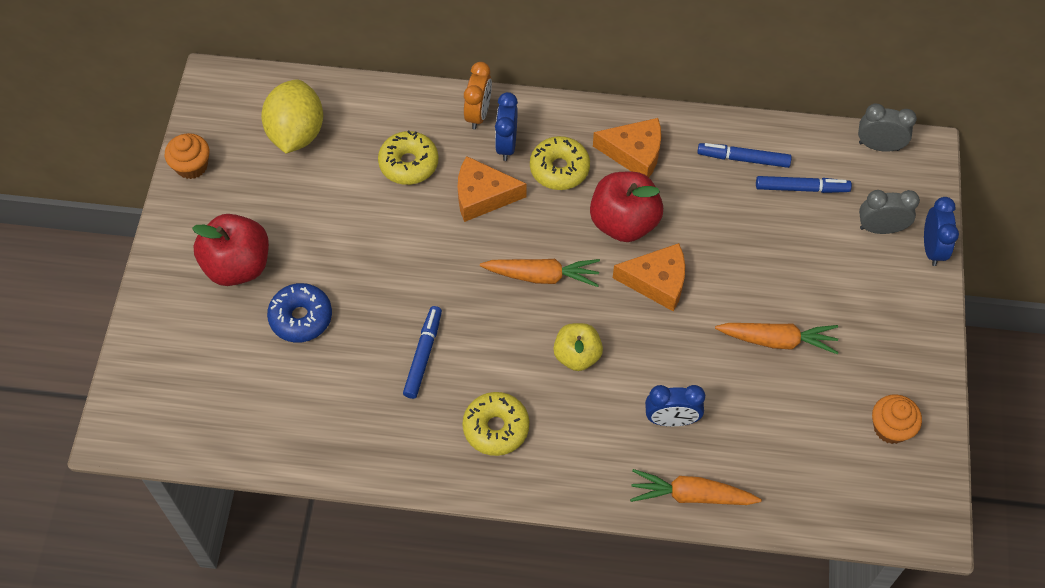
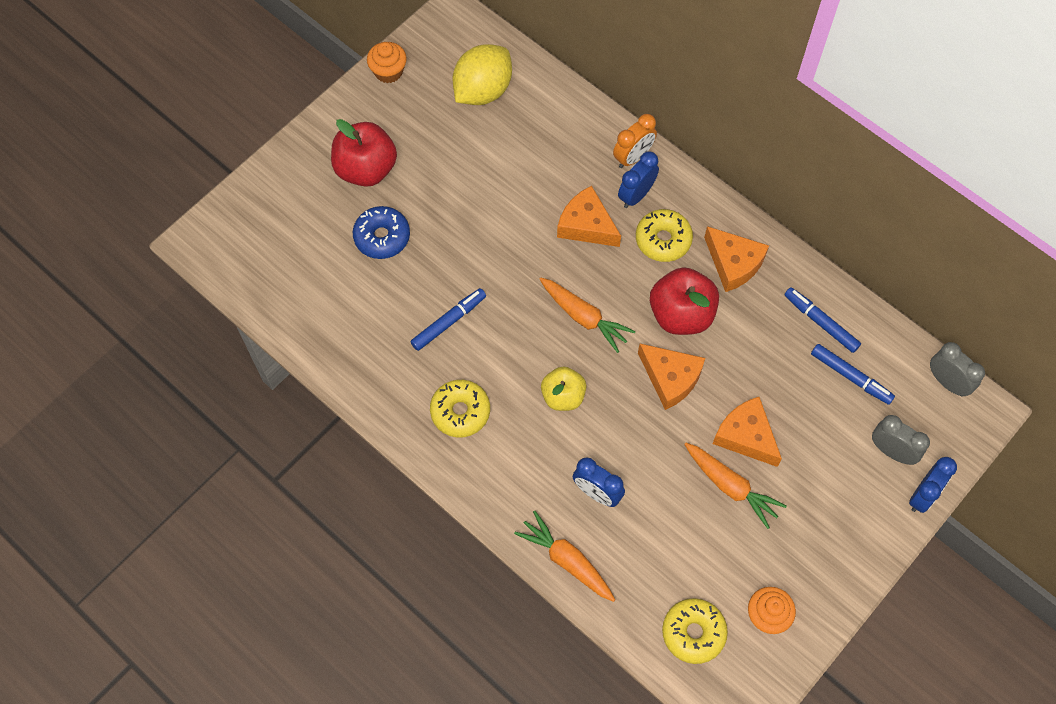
camera: 35 degrees right, 5 degrees up
(409, 164) = (549, 165): yellow donut -> yellow donut (693, 633)
(757, 290) = (746, 436): none -> orange cheese

